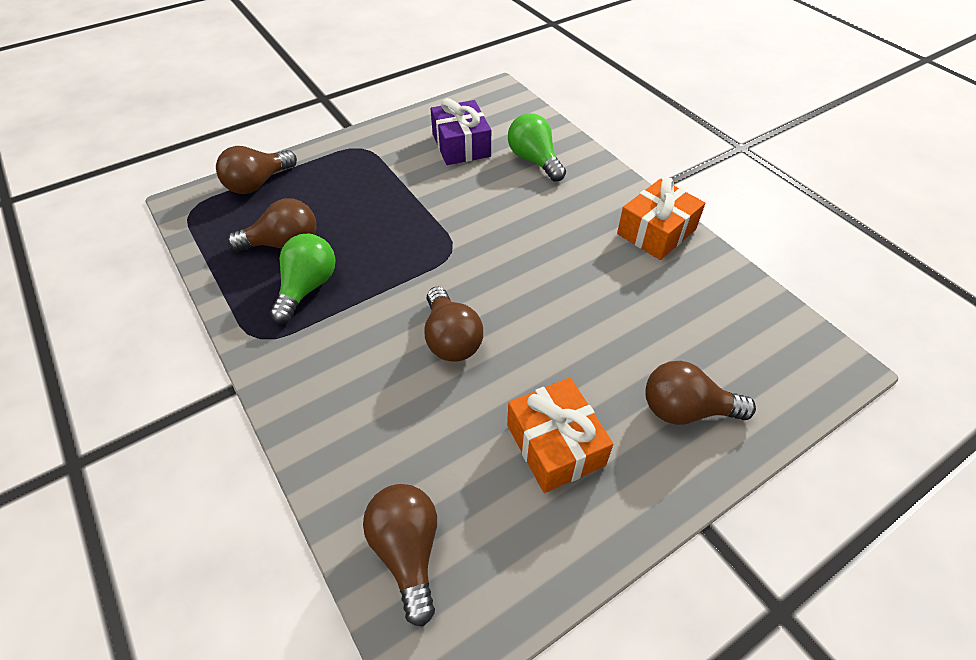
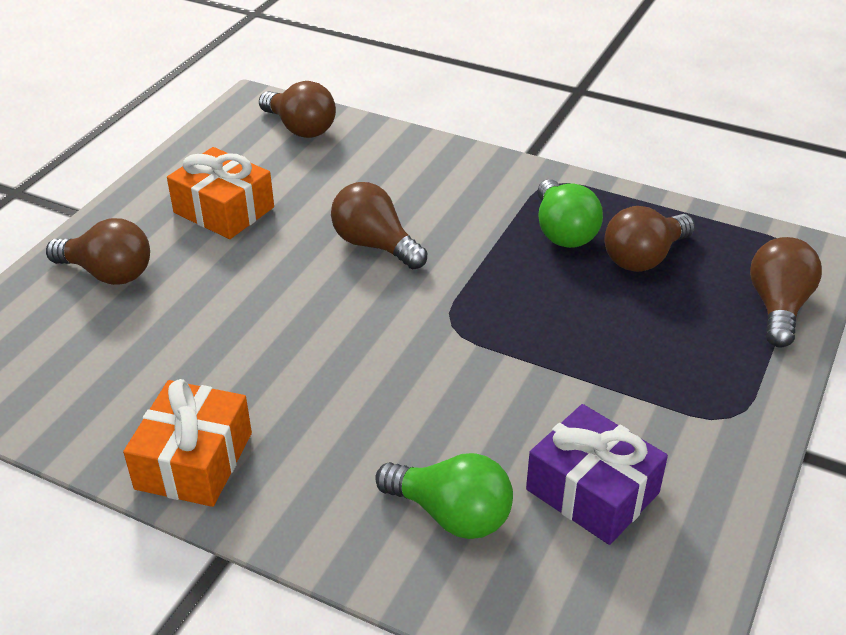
camera: 150 degrees right, 10 degrees down
(685, 410) = (108, 273): brown light bulb -> brown light bulb turned 45 degrees clockwise

